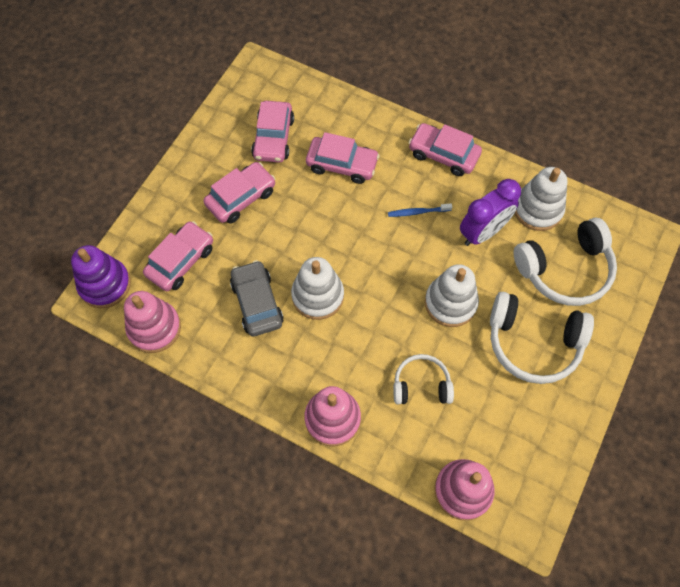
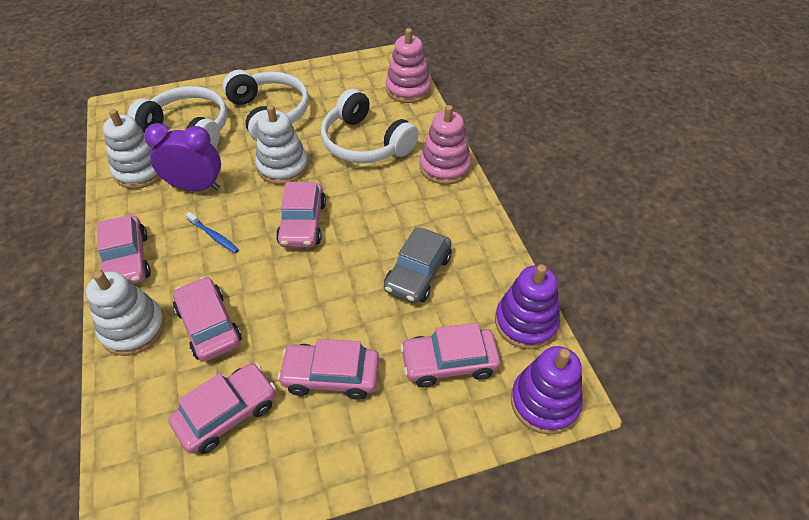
camera: 135 degrees left, 15 degrees down
(154, 328) = (526, 322): pink stacking toy -> purple stacking toy
(317, 296) = (365, 241): white stacking toy -> white stacking toy (133, 328)
(375, 271) = (303, 223): none -> pink car
(421, 385) = (365, 143): white headphones -> white headphones, size x1.69

